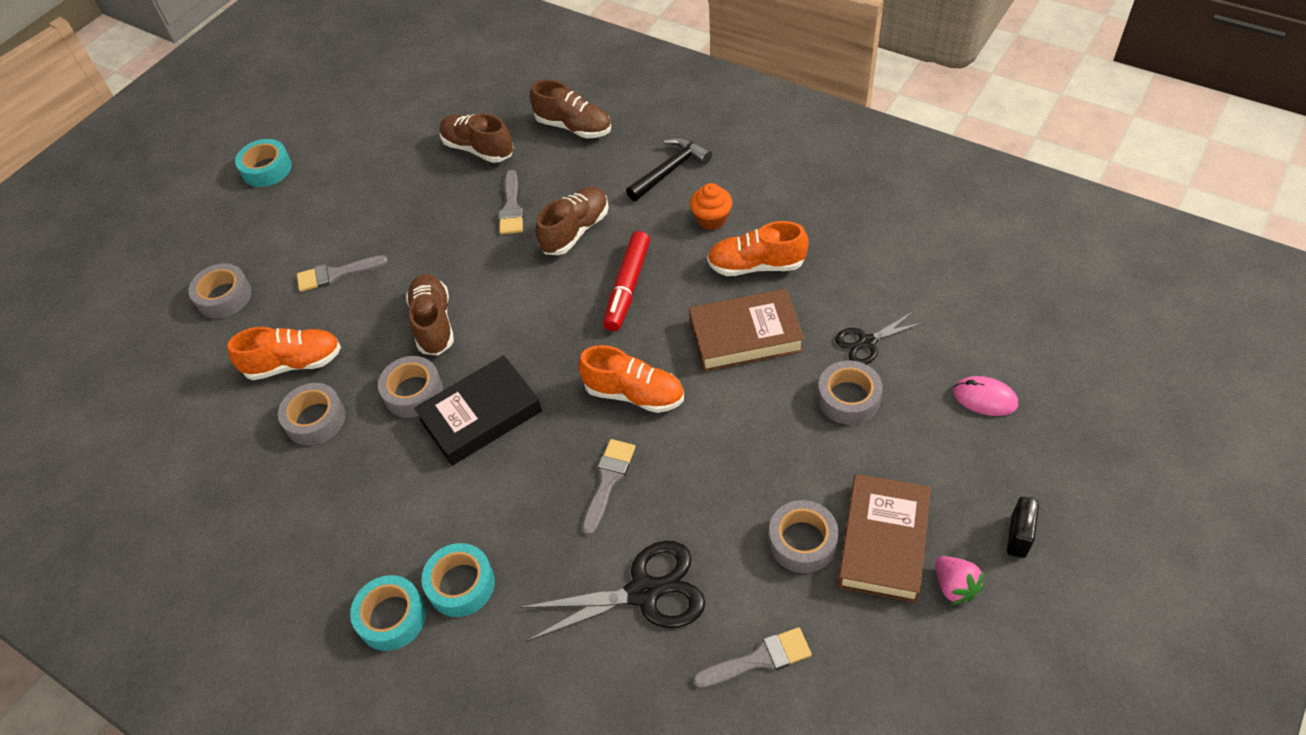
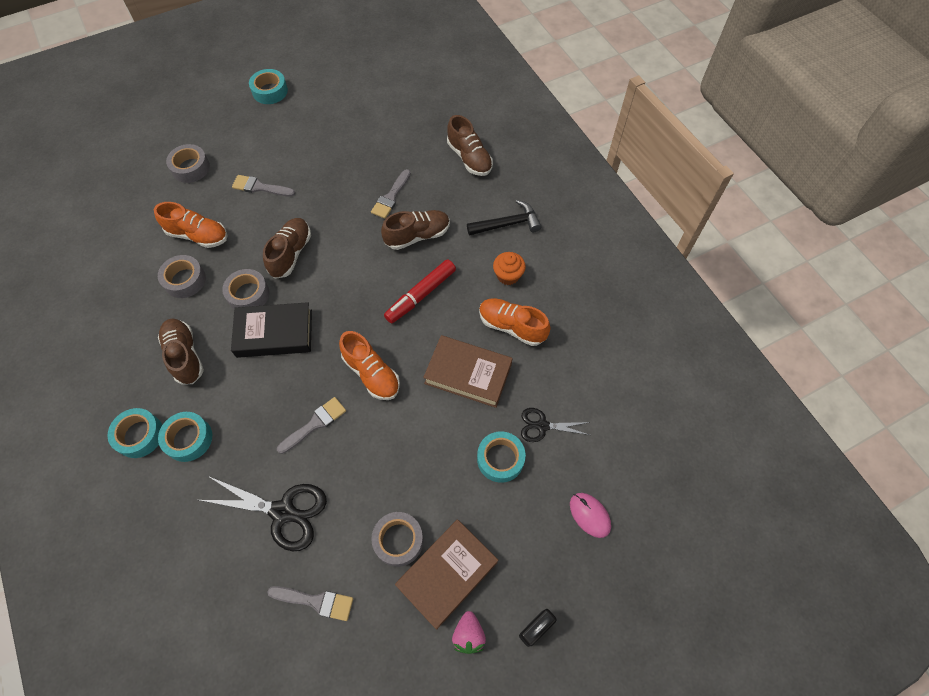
camera: 25 degrees right, 10 degrees up
(478, 149) = (400, 143): brown shoe -> brown shoe (185, 356)
(848, 398) = (500, 459): grey tape -> turquoise tape

